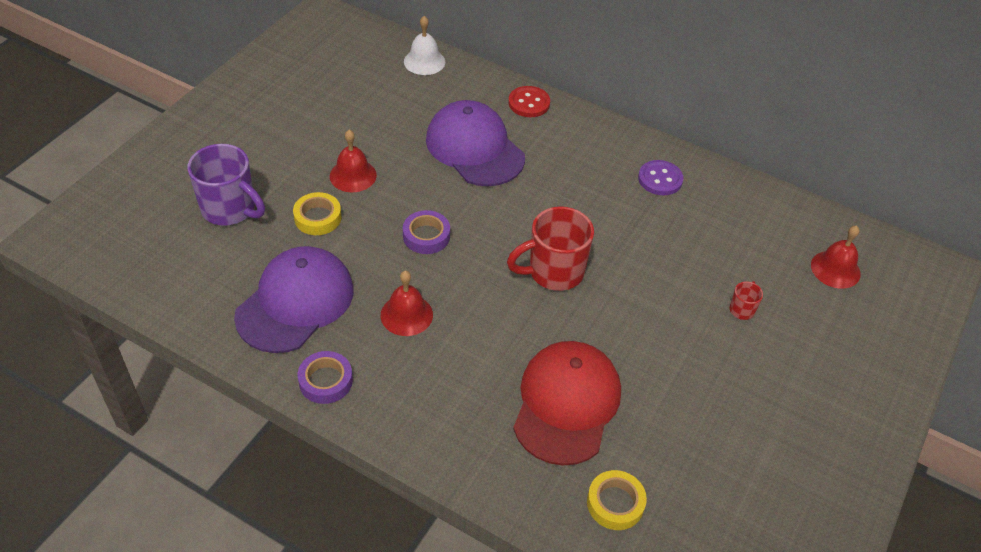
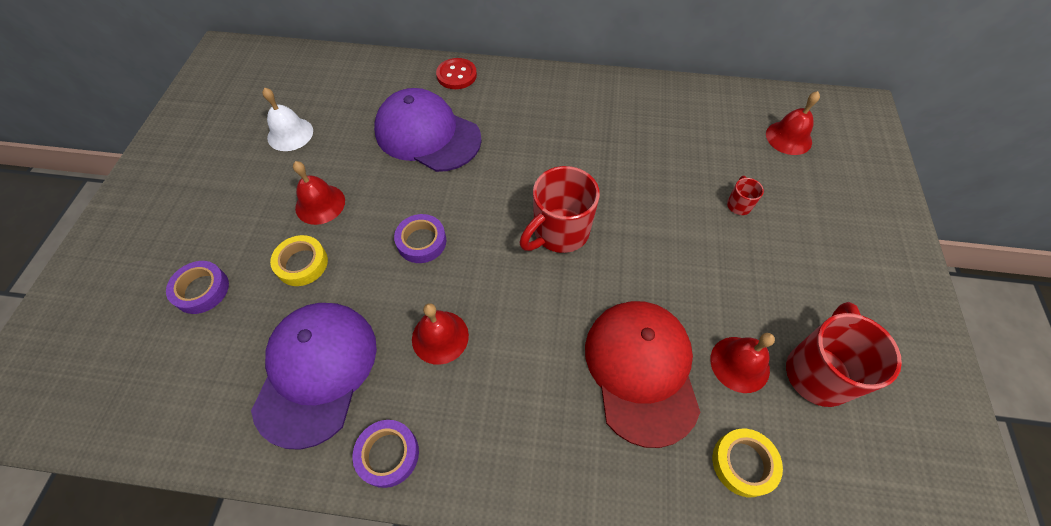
camera: 20 degrees left, 10 degrees up
(230, 209) = (201, 290): purple mug -> purple tape
(424, 61) = (342, 66): white bell -> white bell (290, 134)
(659, 433) = (739, 364): none -> red bell
(660, 179) = (605, 107): purple button -> none
(728, 467) = (817, 372): none -> red mug

